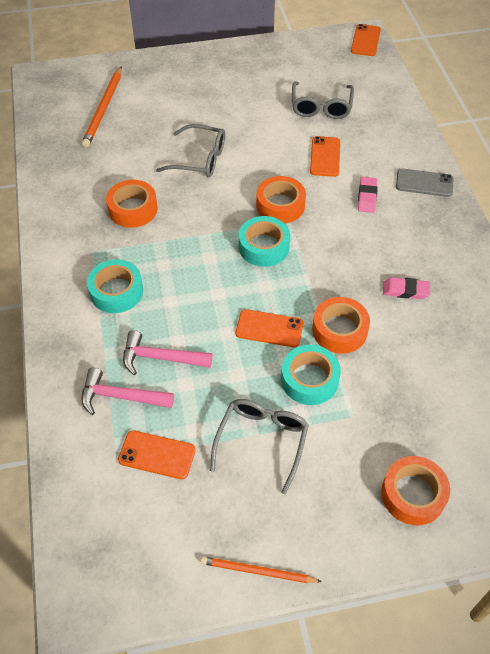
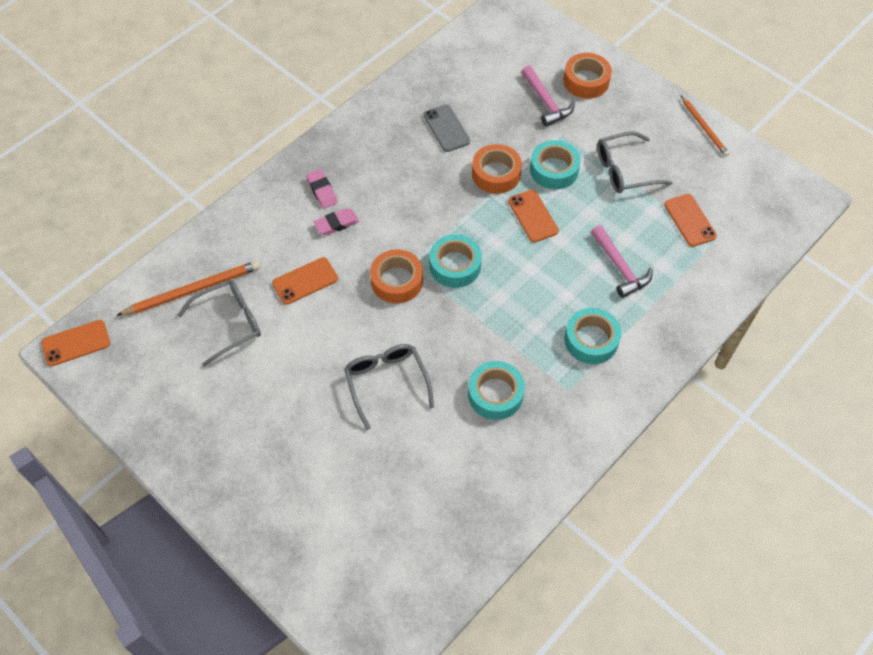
camera: 125 degrees left, 5 degrees up
(103, 109) = (379, 532): orange pencil -> orange pencil (193, 290)
(121, 396) = (672, 270): pink hammer -> pink hammer (545, 102)
(133, 209) = (495, 394): orange tape -> turquoise tape
(405, 290) = (423, 153): pink eraser -> pink eraser (322, 191)
(424, 183) = (287, 192): grey phone -> grey phone (446, 128)

